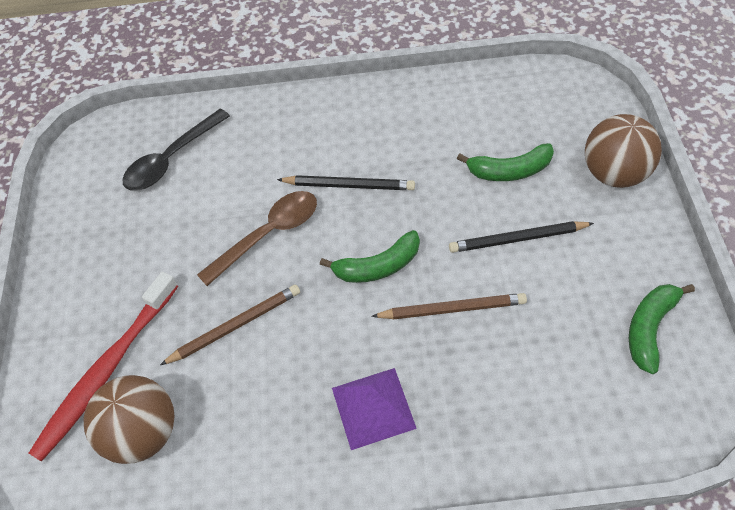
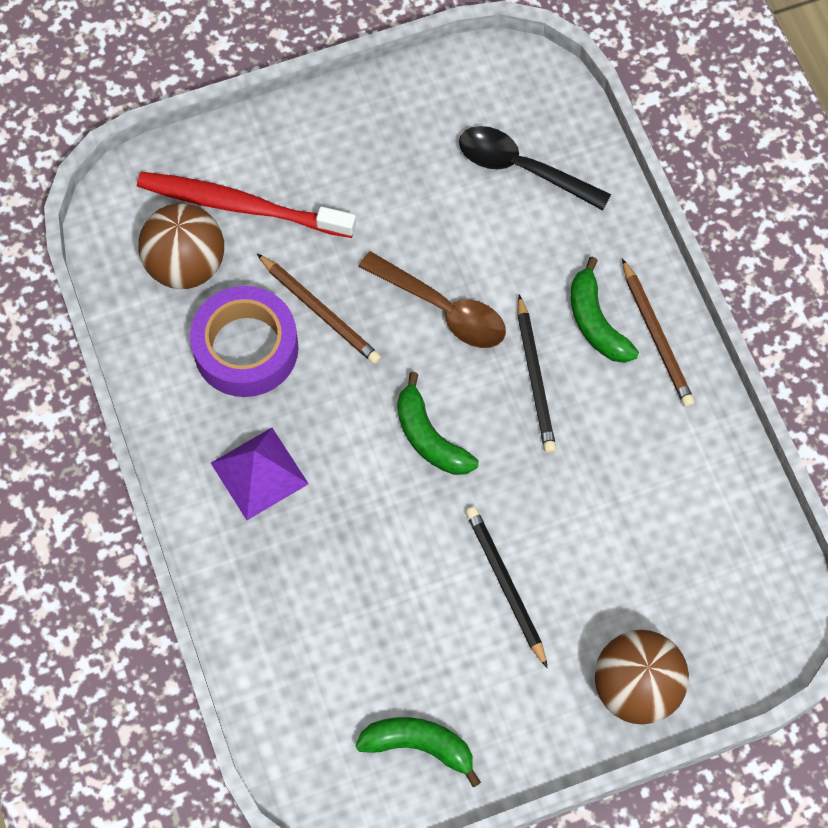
camera: 70 degrees right, 10 degrees up
(247, 395) = (246, 348): none -> purple tape
(452, 309) = (393, 528): brown pencil -> brown pencil (656, 336)
(509, 170) = (607, 560): green banana -> green banana (596, 322)

